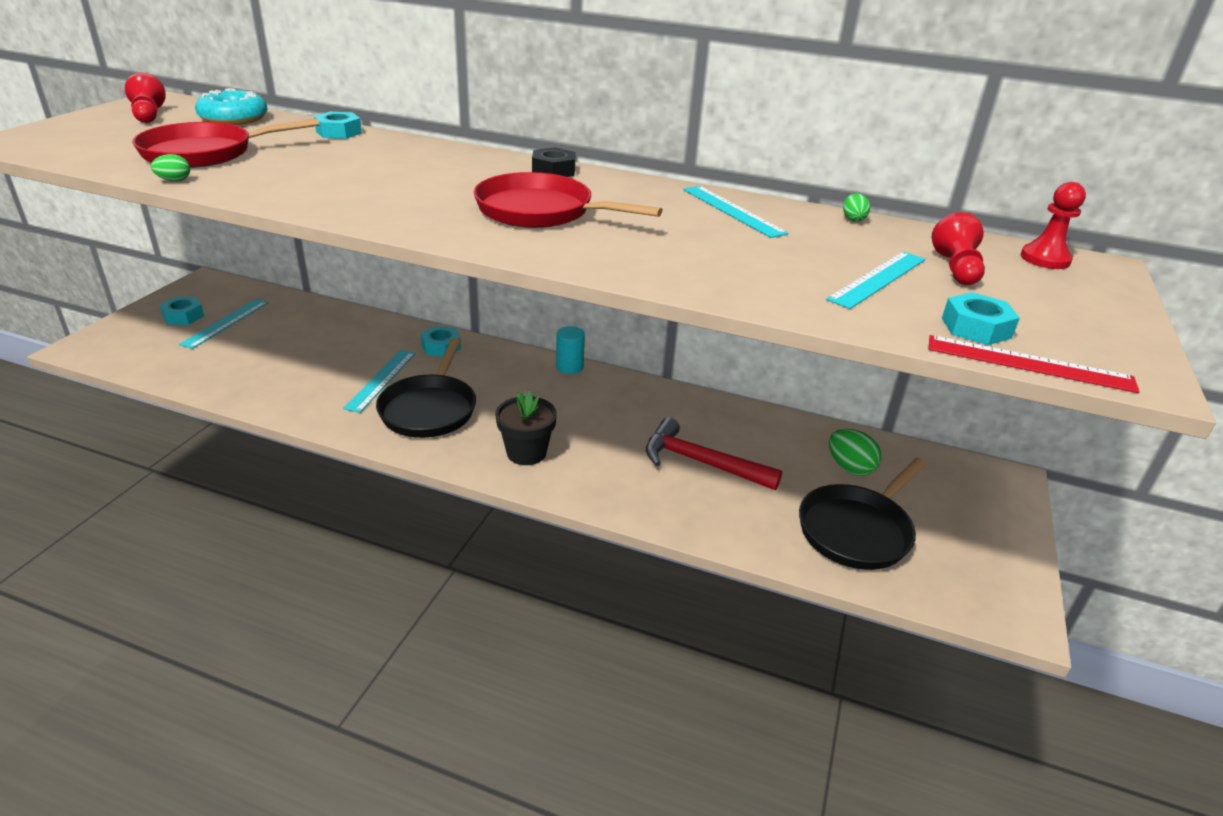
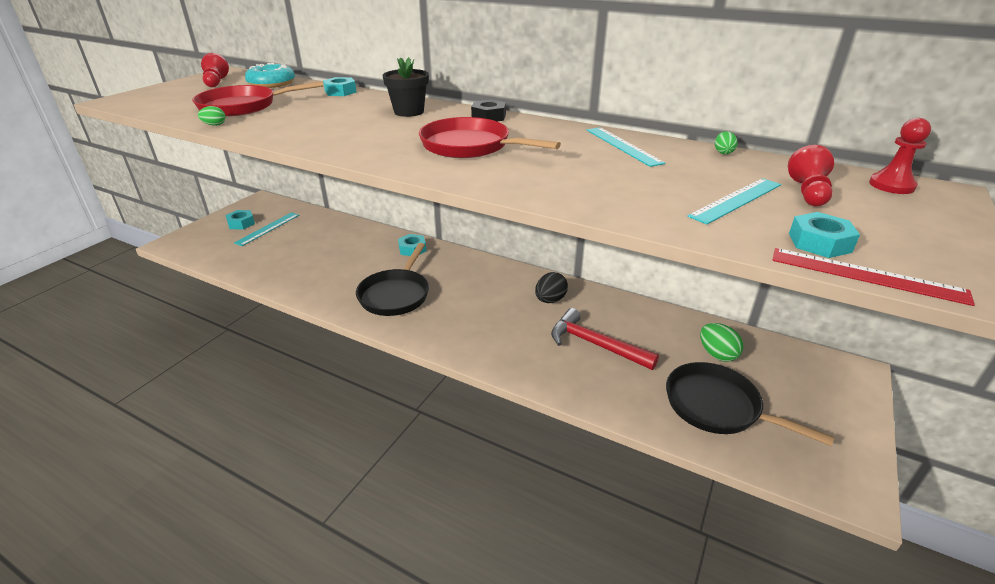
camera: 10 degrees right, 0 degrees up
(381, 380) = (365, 272): turquoise ruler -> none
(526, 453) = (461, 330): black flower pot -> black flower pot (409, 112)
(569, 367) = (504, 266): turquoise cylinder -> none
(636, 409) = (550, 300): none -> black egg
(857, 530) = (717, 407): black pan -> black pan turned 75 degrees clockwise

